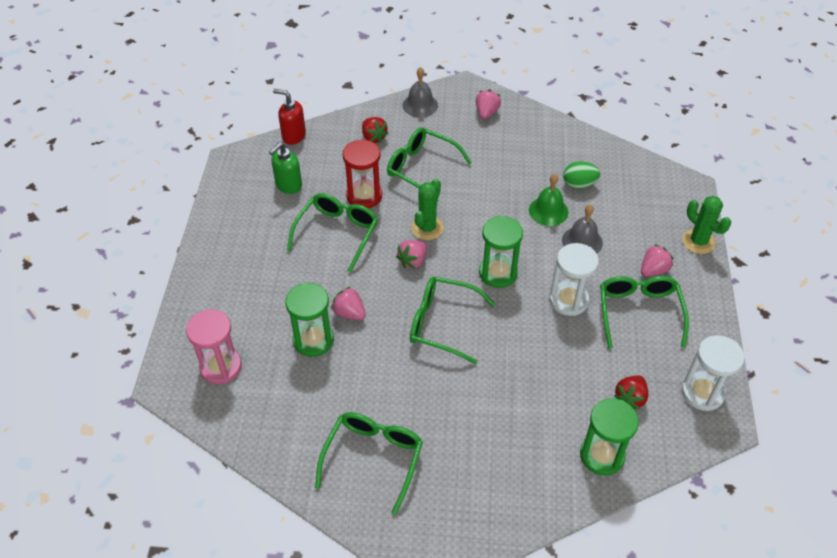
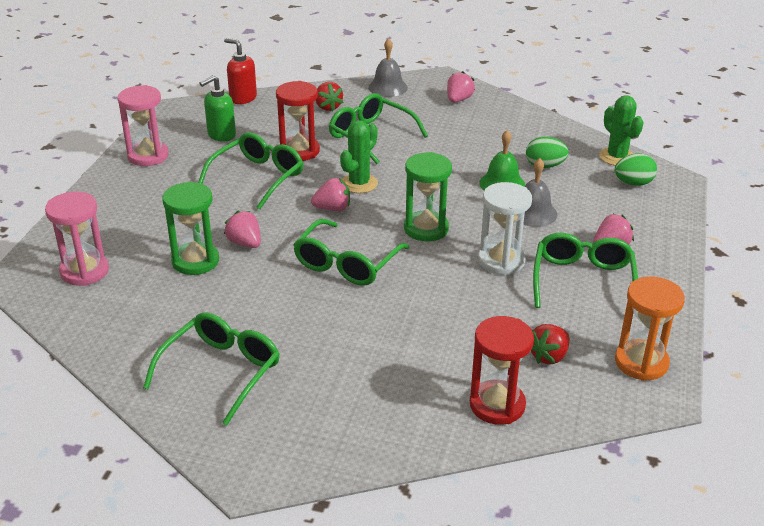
camera: 10 degrees right, 15 degrees down
(230, 221) = (148, 156): none -> pink hourglass
(413, 261) = (333, 208): pink strawberry -> pink strawberry turned 150 degrees counterclockwise
(442, 323) = (346, 264): green glasses -> green glasses turned 90 degrees counterclockwise
(602, 455) = (497, 405): green hourglass -> red hourglass
(656, 195) = (633, 183): none -> green egg
(698, 241) = (673, 227): green cactus -> green cactus (617, 157)
(702, 392) = (641, 362): white hourglass -> orange hourglass

